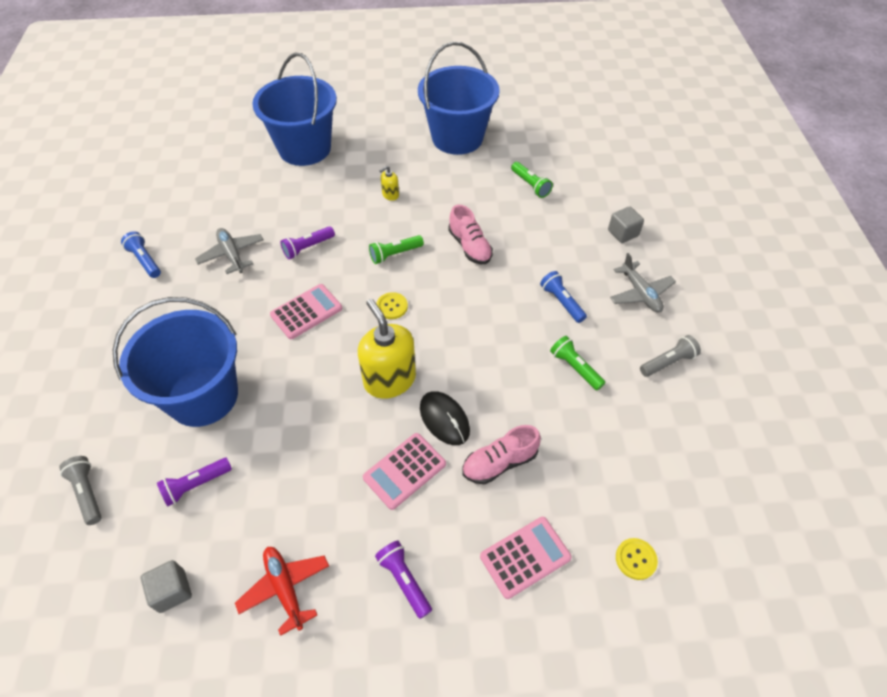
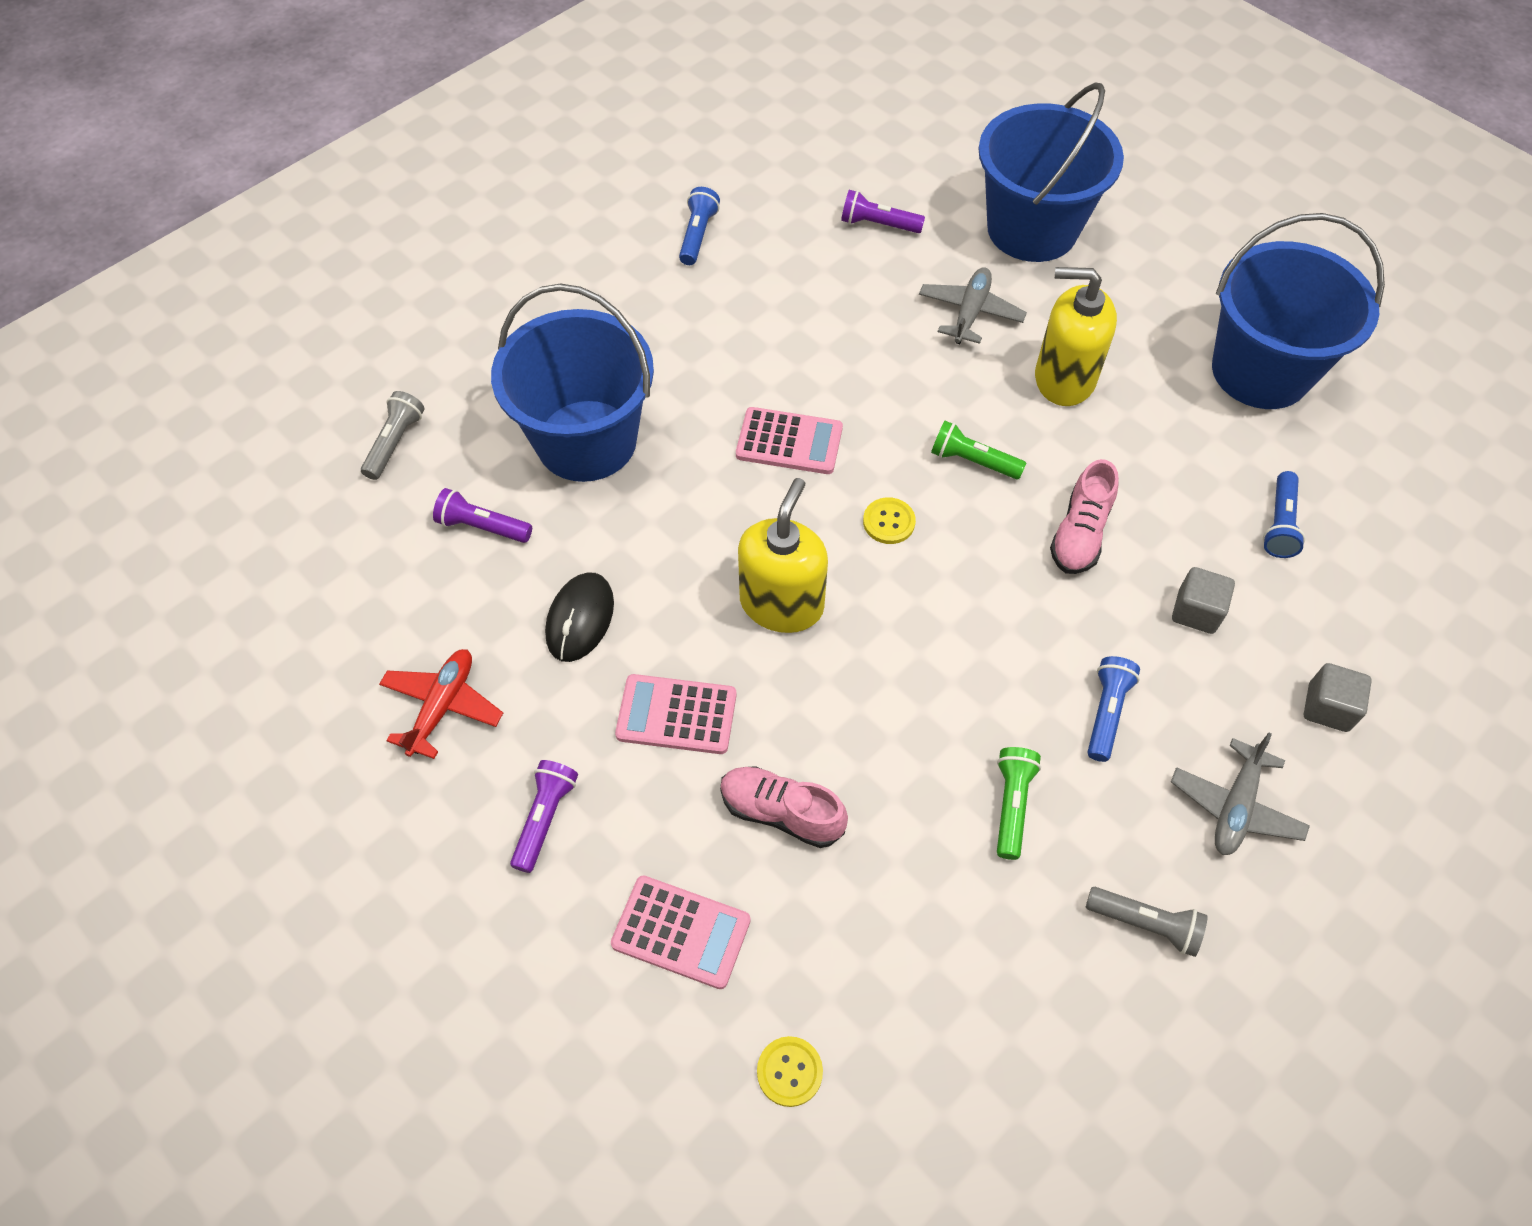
camera: 50 degrees right, 5 degrees up
(172, 591) = (359, 606): grey cube -> grey cube (1196, 611)
(232, 255) = (790, 303): grey plane -> grey plane (970, 313)
(307, 248) = (881, 364): purple flashlight -> purple flashlight (878, 224)
(390, 195) = (1064, 379): yellow soap dispenser -> yellow soap dispenser, size x2.25
(444, 419) = (784, 705): black mouse -> black mouse (580, 619)
(530, 185) = (1279, 524): green flashlight -> blue flashlight

